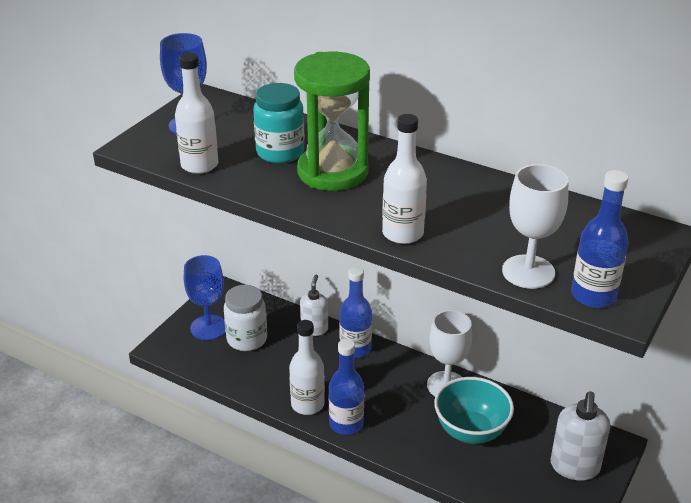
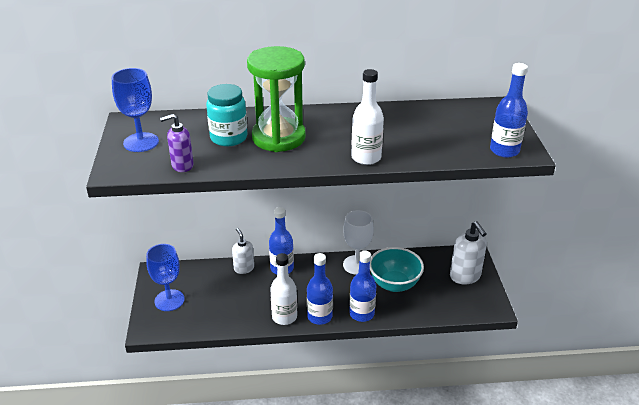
camera: 35 degrees left, 0 degrees up
(199, 165) = (182, 166): white bottle -> purple soap dispenser
(247, 339) = (204, 295): white jar -> none
(397, 445) = (361, 314): none -> blue bottle
(528, 272) = (458, 151): white goblet -> none

